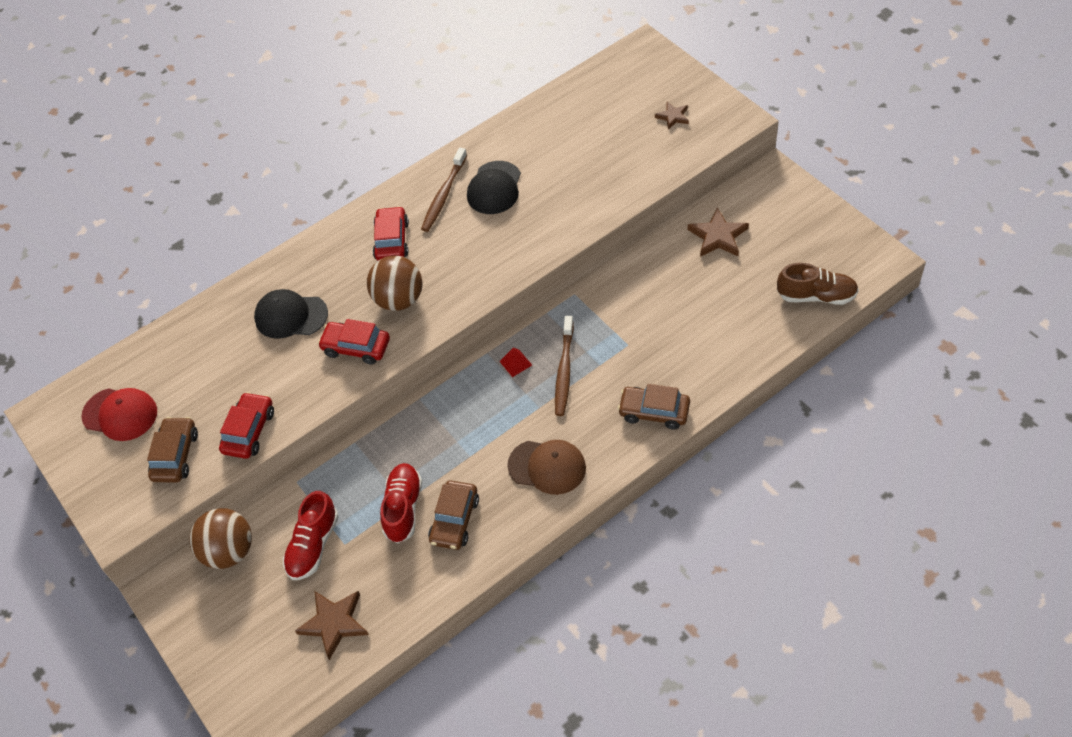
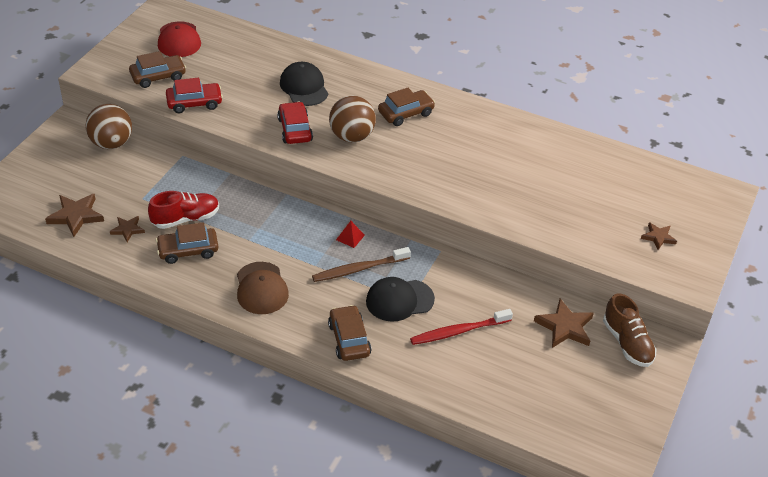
camera: 55 degrees right, 10 degrees down
(313, 545) = (134, 183): red shoe -> none
(388, 573) = (127, 229): none -> brown star
(392, 240) = (406, 113): red car -> brown car
(443, 195) = (469, 126): brown toothbrush -> none
(494, 188) = (496, 152): black cap -> black cap (399, 300)
(685, 319) = (458, 331): none -> red toothbrush
(816, 296) = (542, 419): brown shoe -> brown shoe (627, 343)

